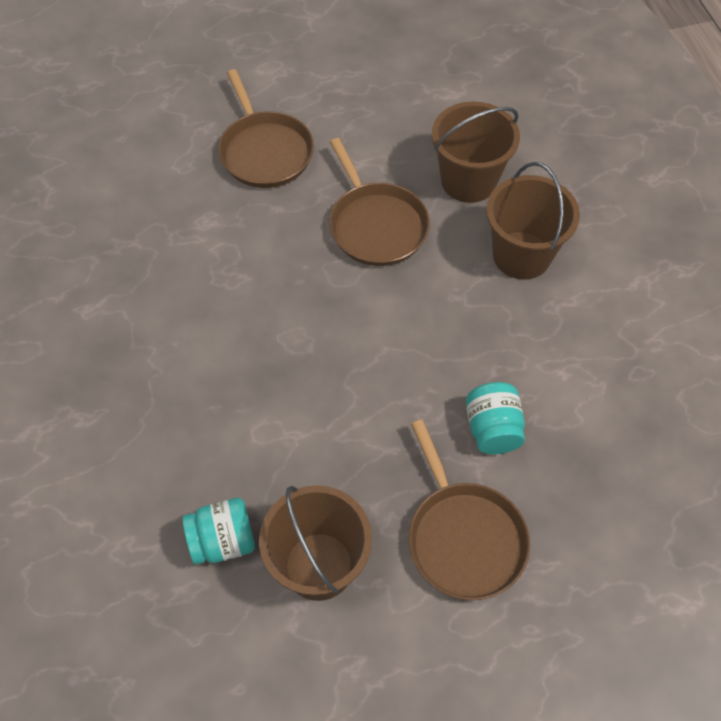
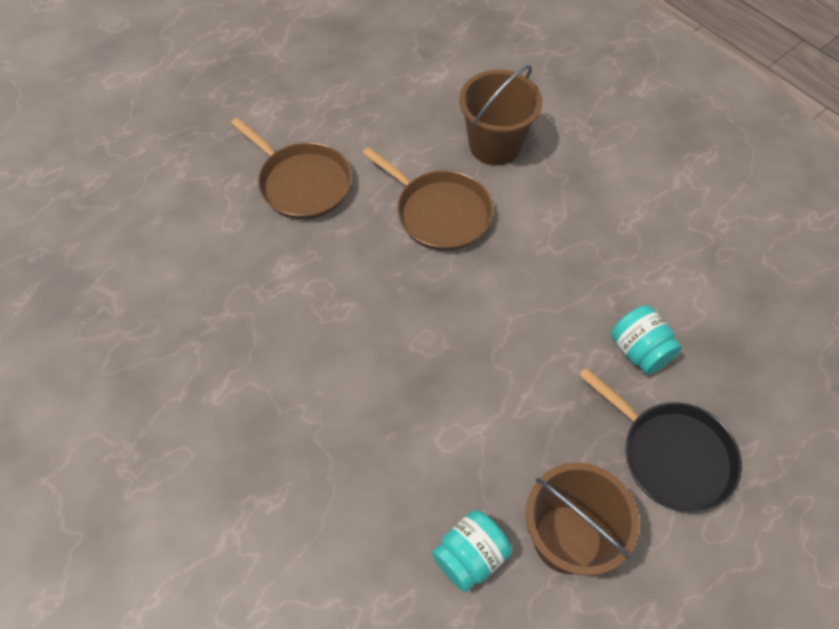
camera: 25 degrees left, 0 degrees up
(463, 537) = (671, 455): brown pan -> black pan
(521, 255) = (575, 192): brown bucket -> none

